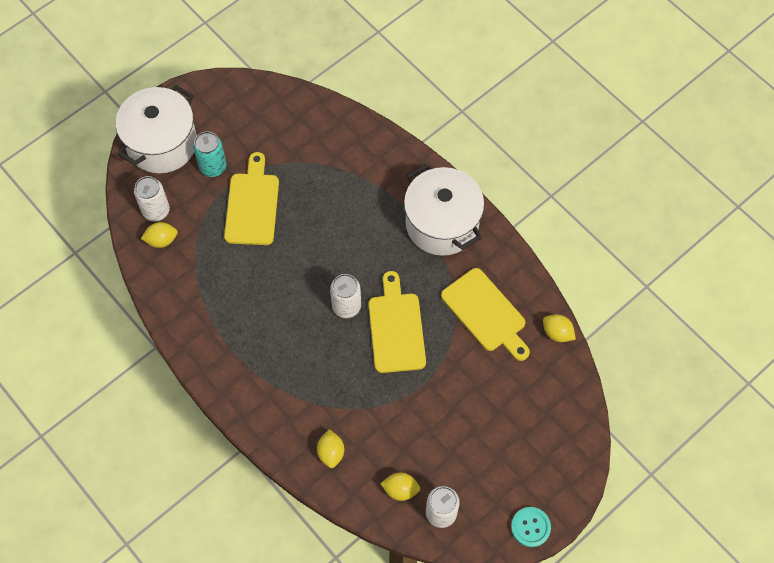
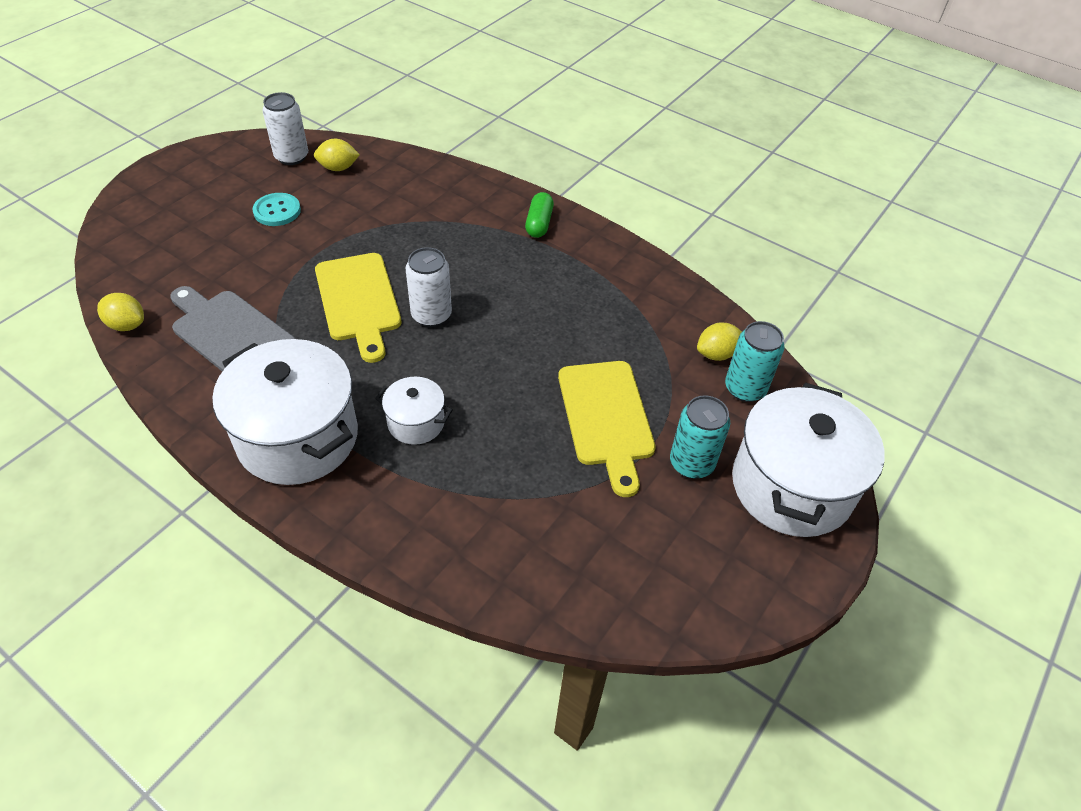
camera: 165 degrees right, 15 degrees down
(156, 211) = (745, 388): white can -> turquoise can
(244, 388) = (539, 223): none -> green capsule
(331, 452) = (422, 186): yellow lemon -> none
(370, 222) = (416, 422): none -> white pot
(486, 313) = (230, 333): yellow cutting board -> grey cutting board
(530, 527) = (190, 157): turquoise button -> turquoise button (277, 211)

